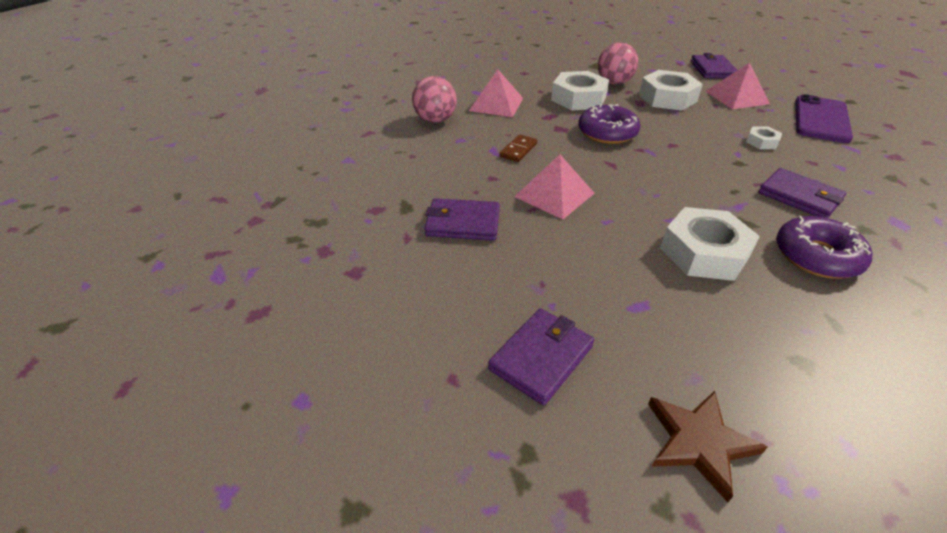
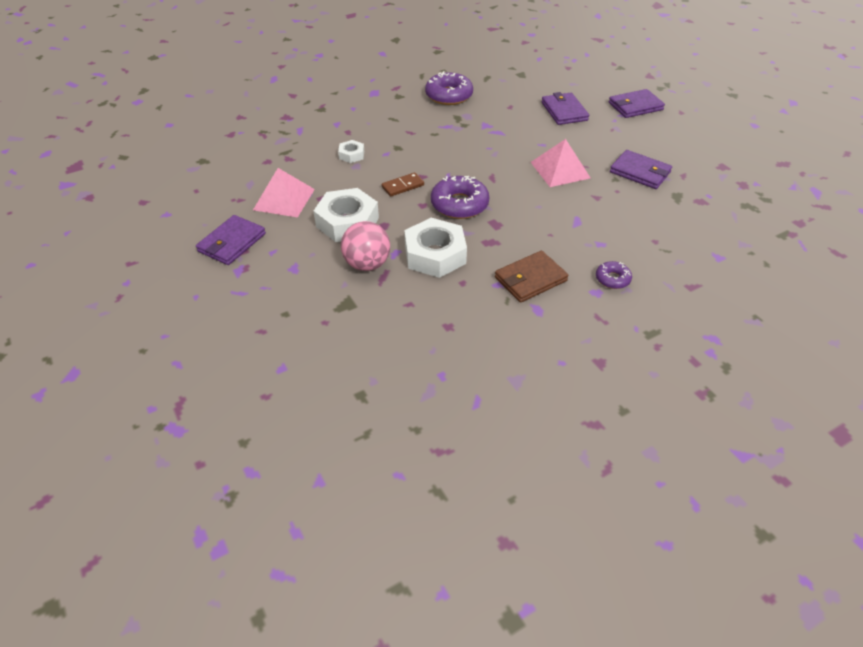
camera: 150 degrees left, 5 degrees up
(435, 120) = (612, 279): pink ball -> purple donut
(496, 104) = (530, 279): pink pyramid -> brown wallet
(518, 150) = (555, 214): brown domino -> brown domino (403, 186)
(699, 442) = (592, 73): brown star -> none
(704, 252) = (506, 114): white nut -> none
(799, 197) = (401, 118): purple wallet -> purple wallet (564, 111)
(821, 119) = (266, 155): purple phone -> none

